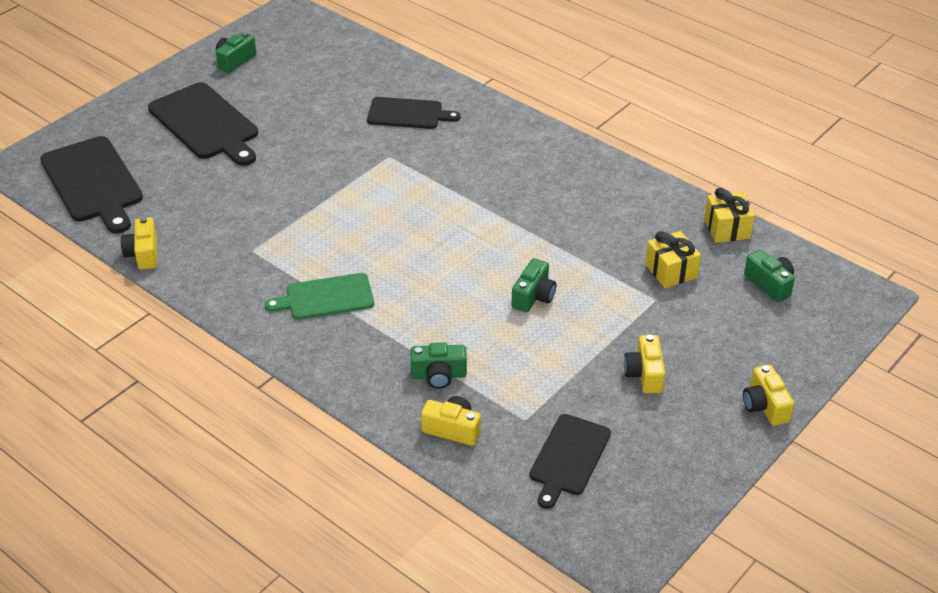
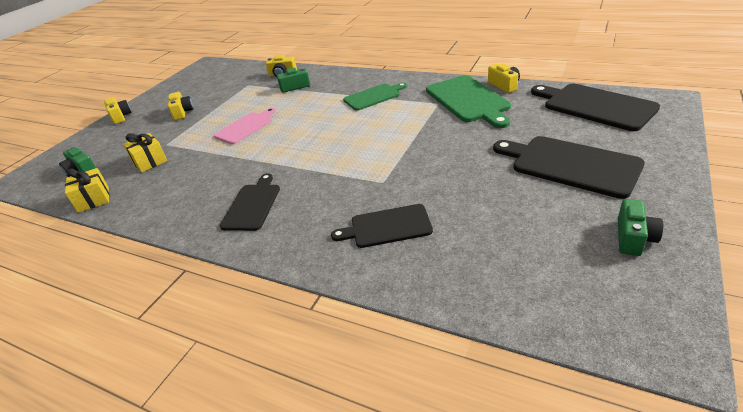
camera: 170 degrees right, 5 degrees down
(211, 242) = (468, 100): none -> green cutting board
(533, 296) = (245, 127): green camera -> pink cutting board
(569, 458) = (226, 80): black cutting board -> black cutting board (252, 205)

